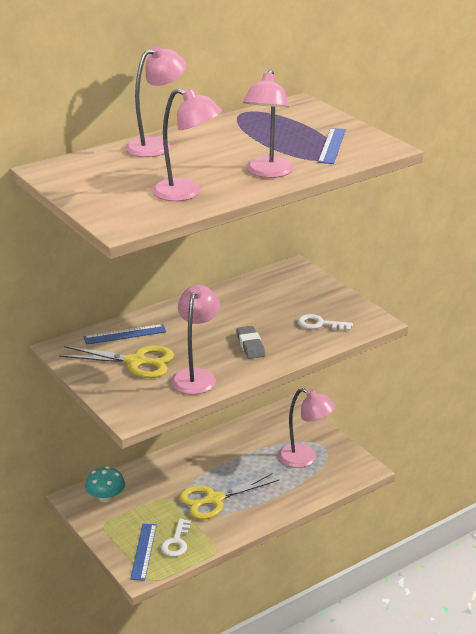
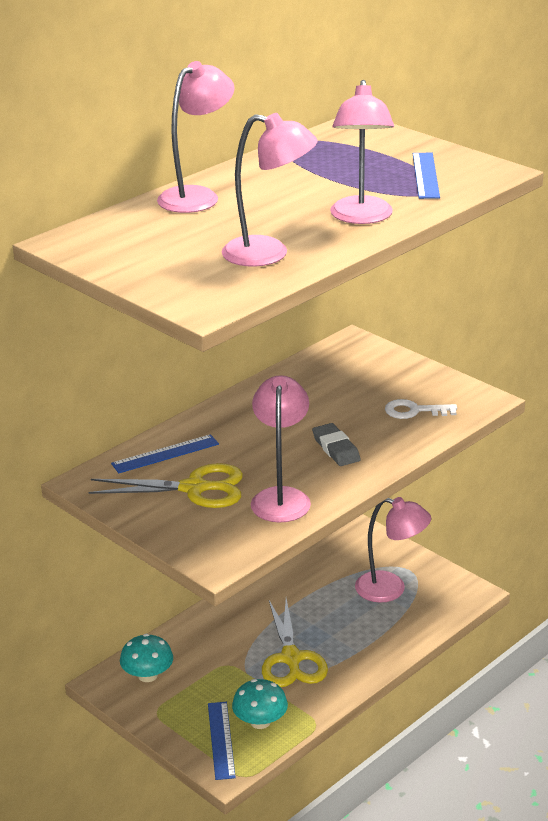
camera: 10 degrees left, 0 degrees up
(176, 542) = (260, 721): white key -> turquoise mushroom
(214, 499) = (291, 658): yellow scissors -> yellow scissors turned 60 degrees counterclockwise

